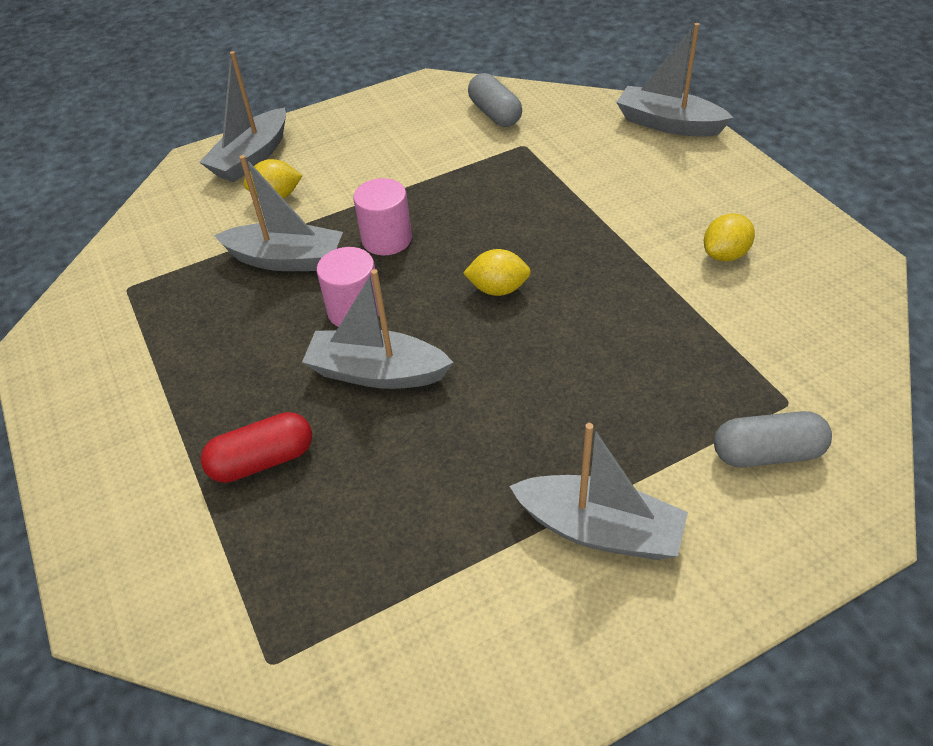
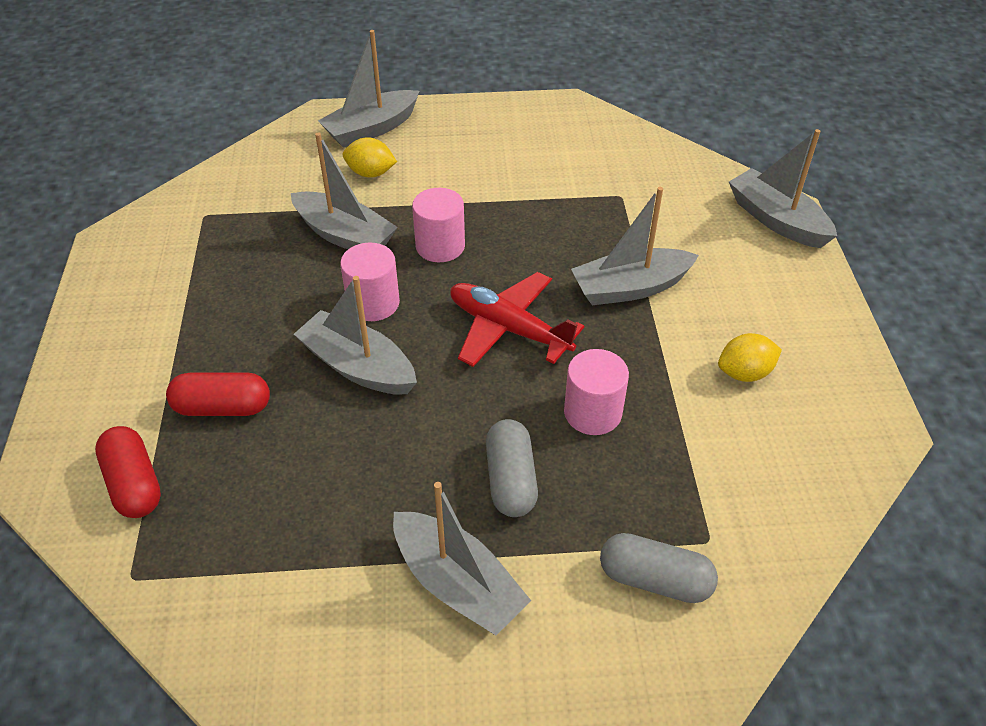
camera: 20 degrees right, 0 degrees up
(214, 570) = (134, 483): none -> red capsule
(495, 114) = (613, 155): grey capsule -> grey capsule (510, 480)
(498, 289) = (508, 329): yellow lemon -> red plane
(583, 218) = (630, 288): none -> grey boat
(620, 333) = (592, 412): none -> pink cylinder

